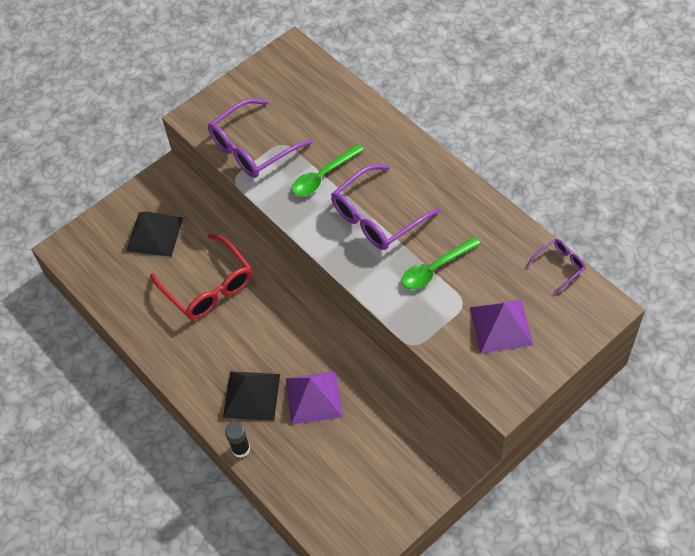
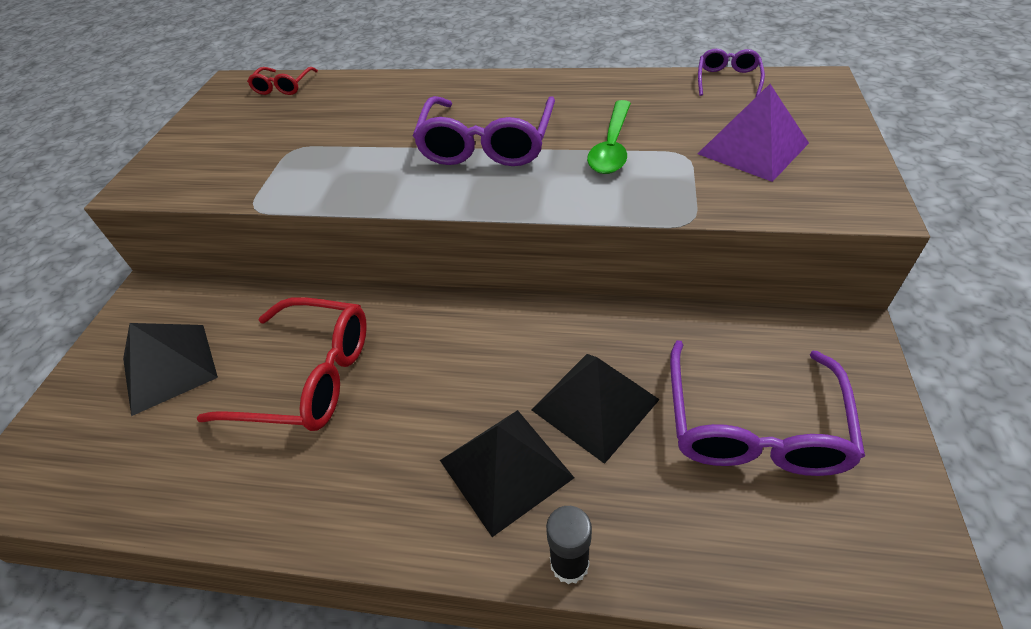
camera: 40 degrees left, 10 degrees down
(252, 148) = (253, 170): purple glasses -> purple glasses (753, 426)
(313, 397) = (595, 404): purple pyramid -> black pyramid
(316, 76) = (283, 87): none -> red glasses
(323, 176) = (377, 147): green spoon -> none

